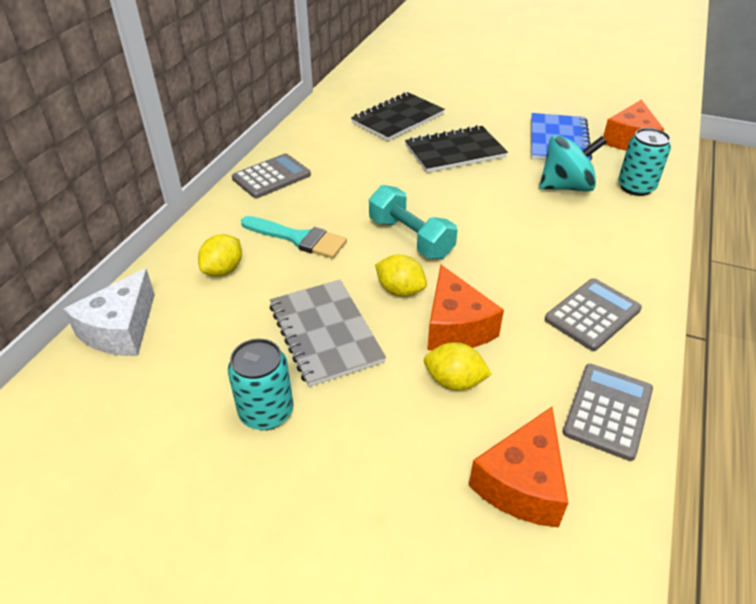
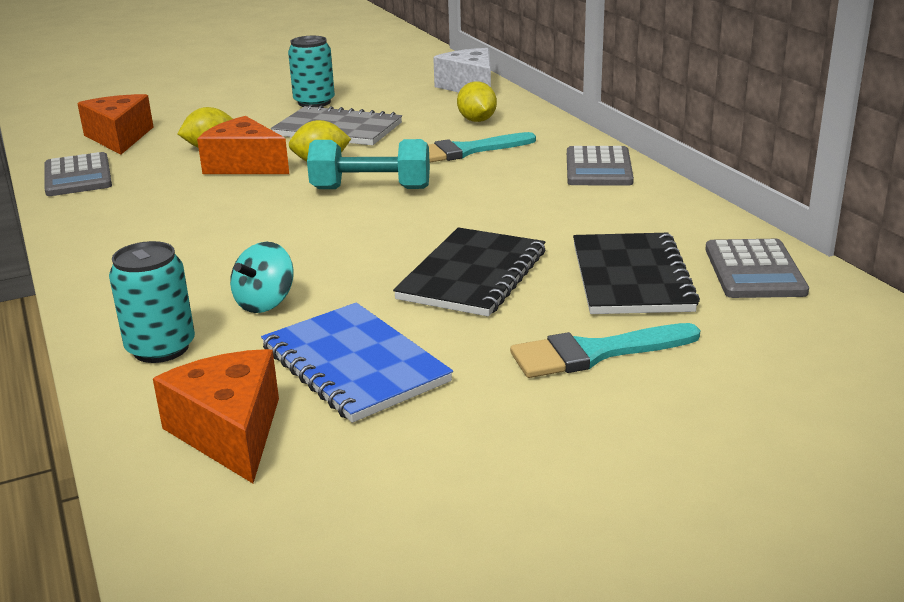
camera: 135 degrees right, 15 degrees down
(467, 104) = (594, 353): none -> turquoise brush
(566, 187) = (265, 303): turquoise spinning top -> turquoise spinning top, size x0.64
(592, 314) = (128, 213): grey calculator -> grey calculator (754, 270)

